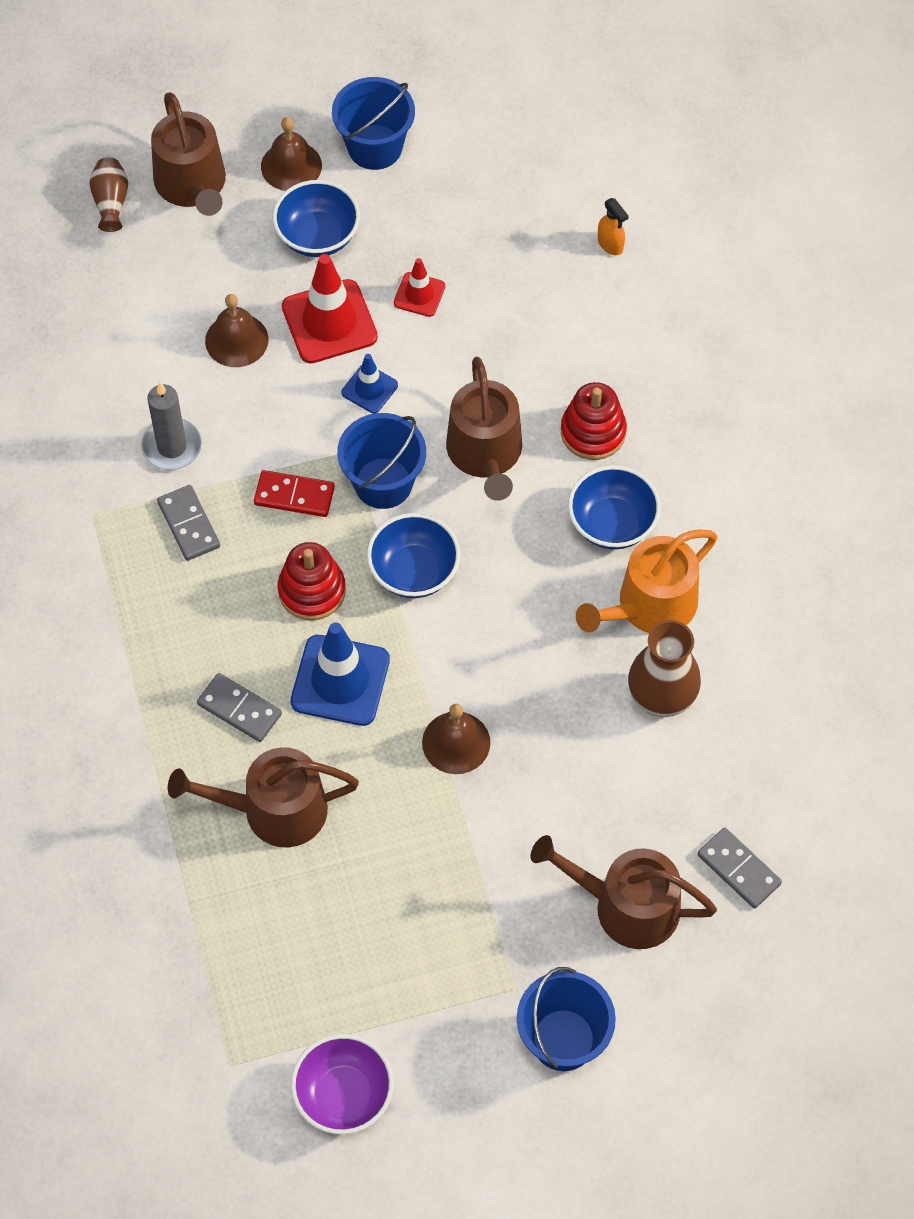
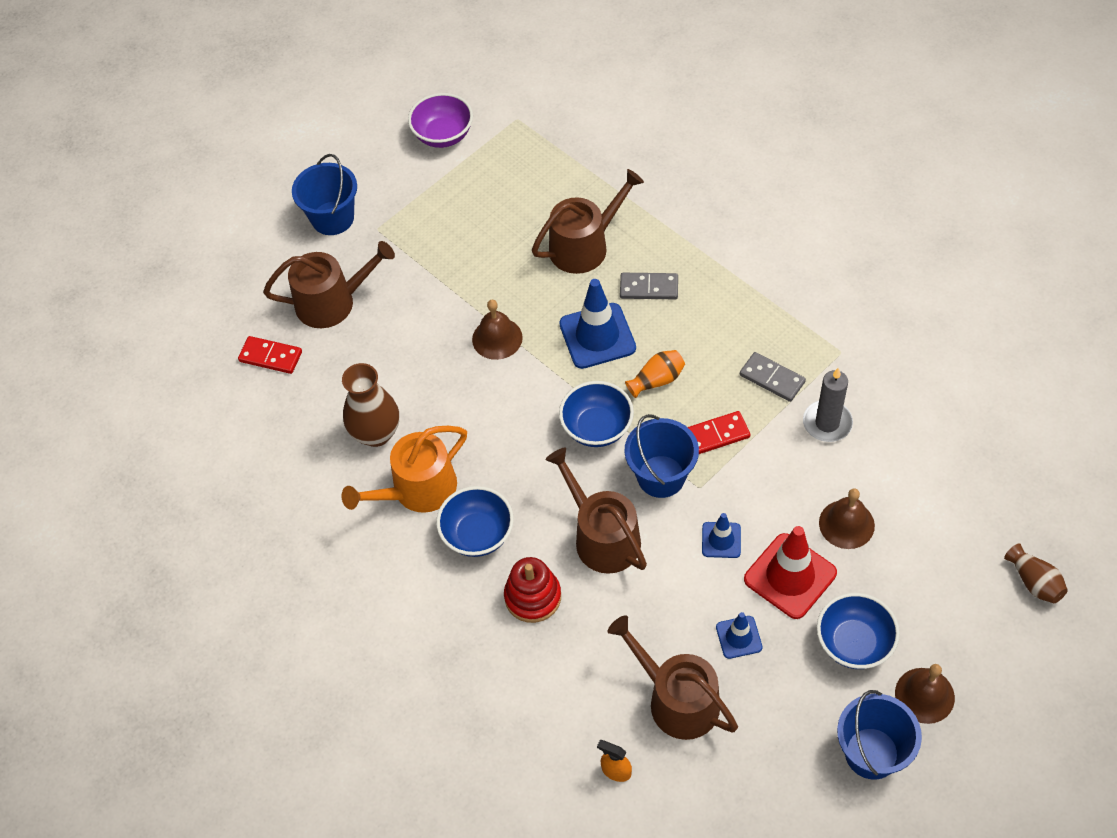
camera: 155 degrees right, 5 degrees down
(192, 185) = (986, 632): brown watering can -> brown watering can (677, 699)
(312, 590) = (657, 380): red stacking toy -> orange vase
(419, 294) = (739, 637): red traffic cone -> blue traffic cone
(649, 606) = (417, 490): orange watering can -> orange watering can turned 150 degrees counterclockwise
(739, 869) = (270, 357): grey domino -> red domino

